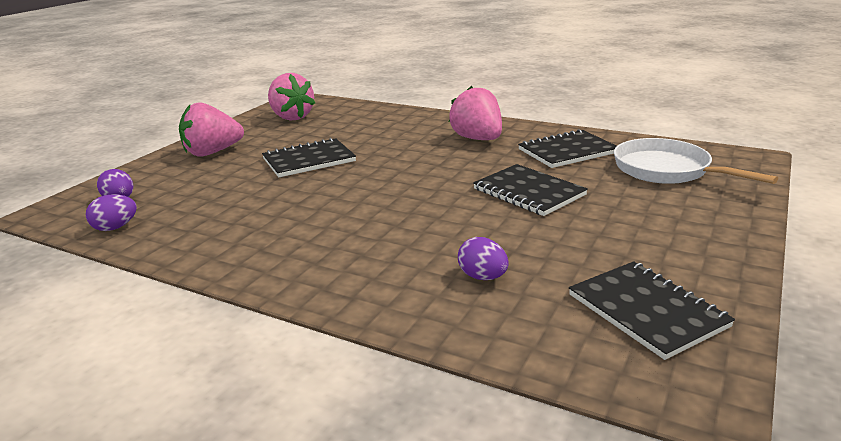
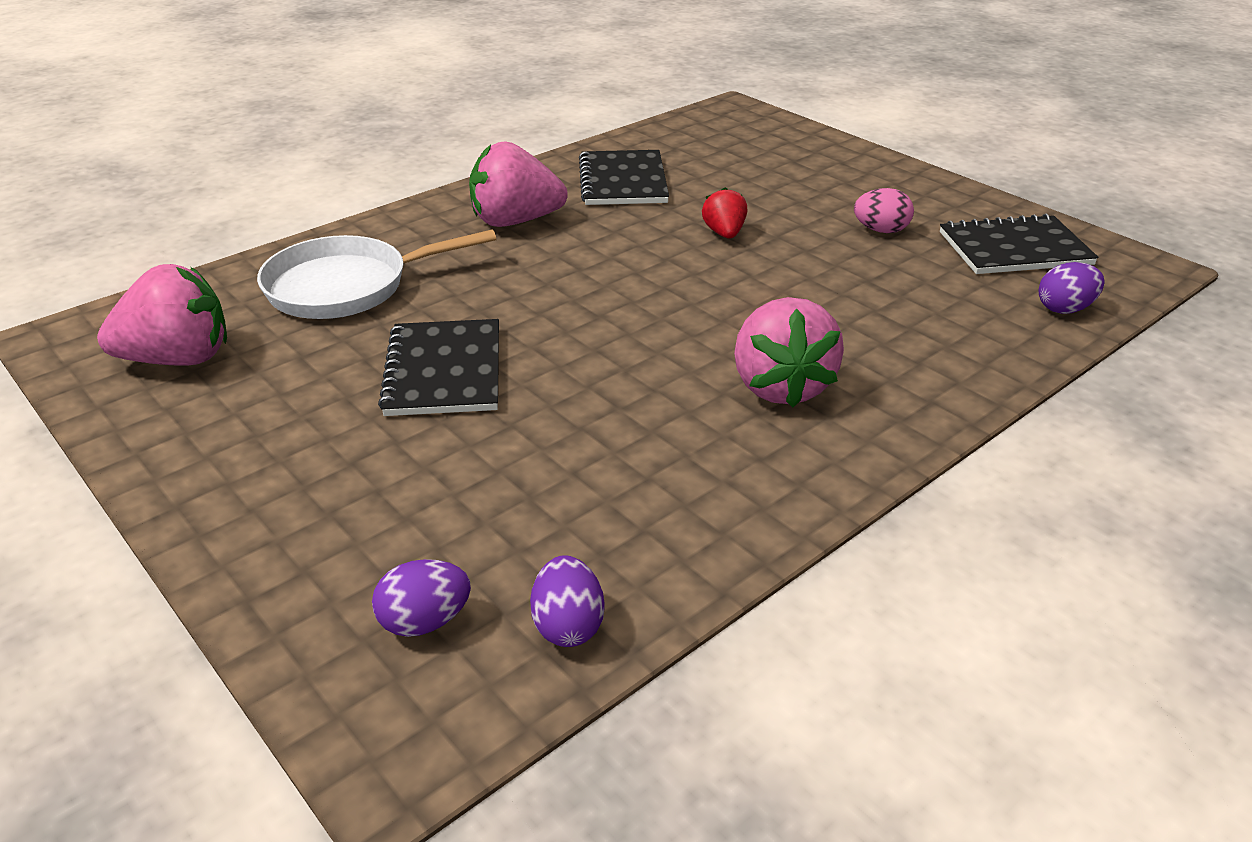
camera: 70 degrees left, 10 degrees up
(212, 152) = (273, 477): pink strawberry -> pink strawberry (780, 386)
(482, 277) = (920, 310): purple egg -> purple egg (1064, 309)
(529, 192) = (724, 233): black notebook -> red strawberry
(604, 244) = (881, 230): none -> pink egg
(667, 170) = (729, 151): white pan -> white pan (347, 287)

